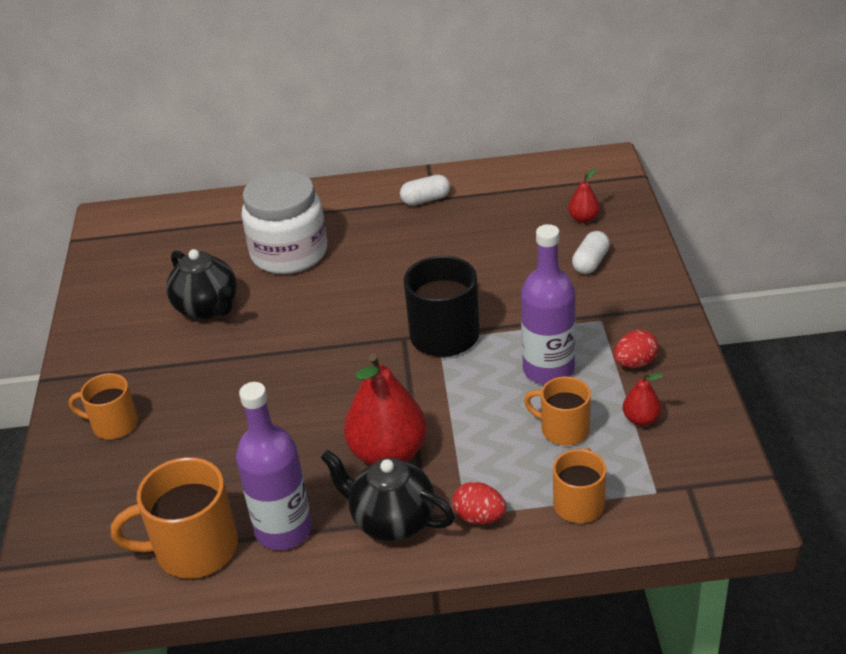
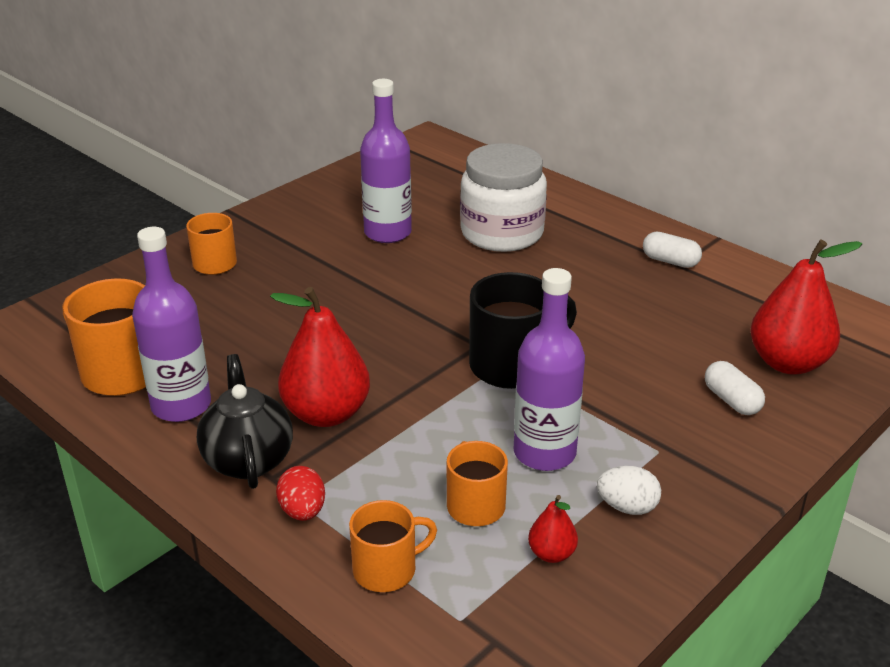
camera: 45 degrees right, 5 degrees down
(207, 308) = (387, 233): black teapot -> purple bottle
(583, 219) = (788, 363): red pear -> red pear, size x2.13
(590, 262) = (731, 400): white capsule -> white capsule turned 75 degrees clockwise
(635, 363) = (627, 507): red egg -> white egg

